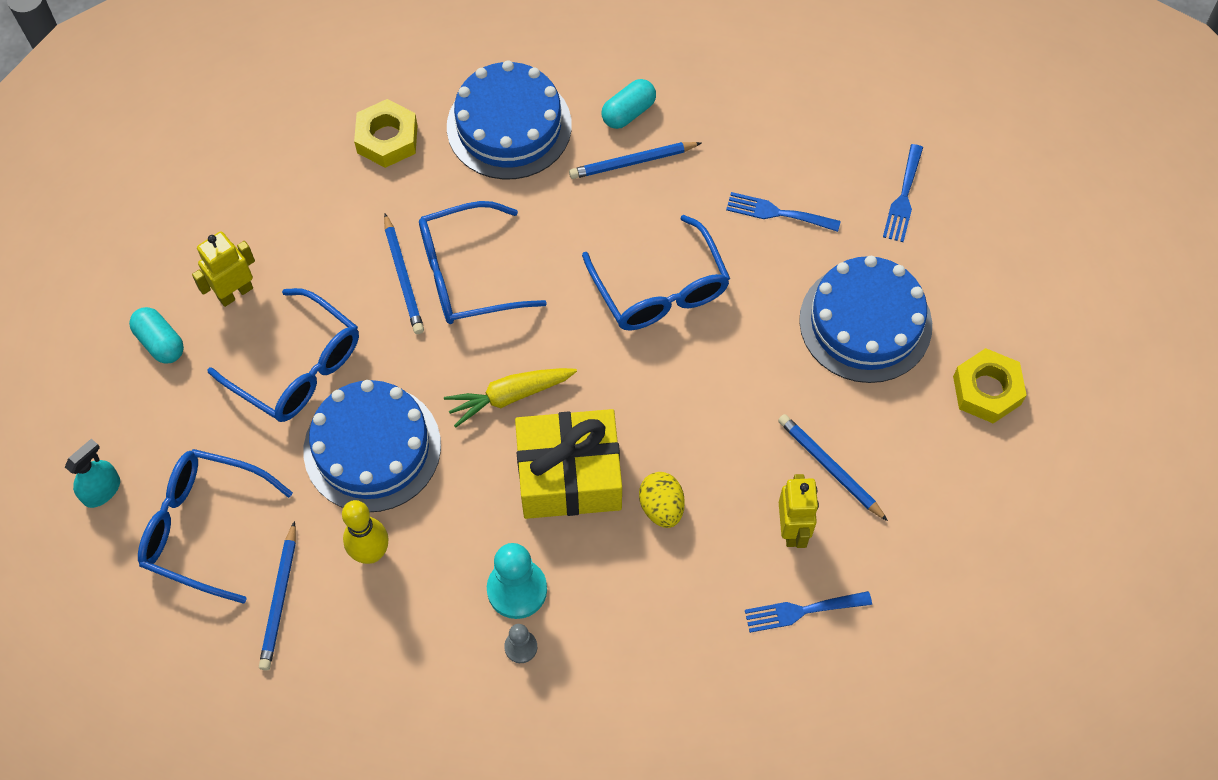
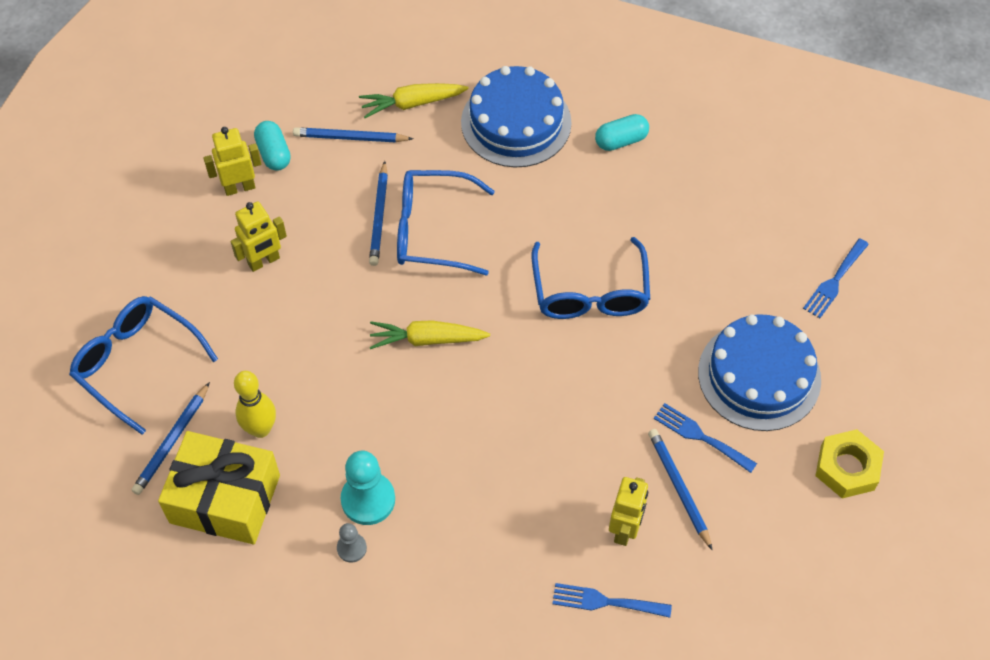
camera: 20 degrees right, 5 degrees down
(102, 490) = (70, 308): turquoise spray bottle -> none
(160, 342) = (164, 208): turquoise capsule -> turquoise capsule (274, 154)
(297, 367) = (264, 261): blue glasses -> yellow robot
(372, 448) = (297, 344): blue cake -> none
(387, 139) = (411, 103): yellow nut -> yellow carrot
(569, 476) = (450, 420): yellow gift -> yellow gift (225, 499)
(632, 162) = (608, 182): blue pencil -> blue pencil (350, 138)
(661, 507) = (518, 472): yellow egg -> none
(777, 213) = (717, 260): blue fork -> blue fork (700, 436)

